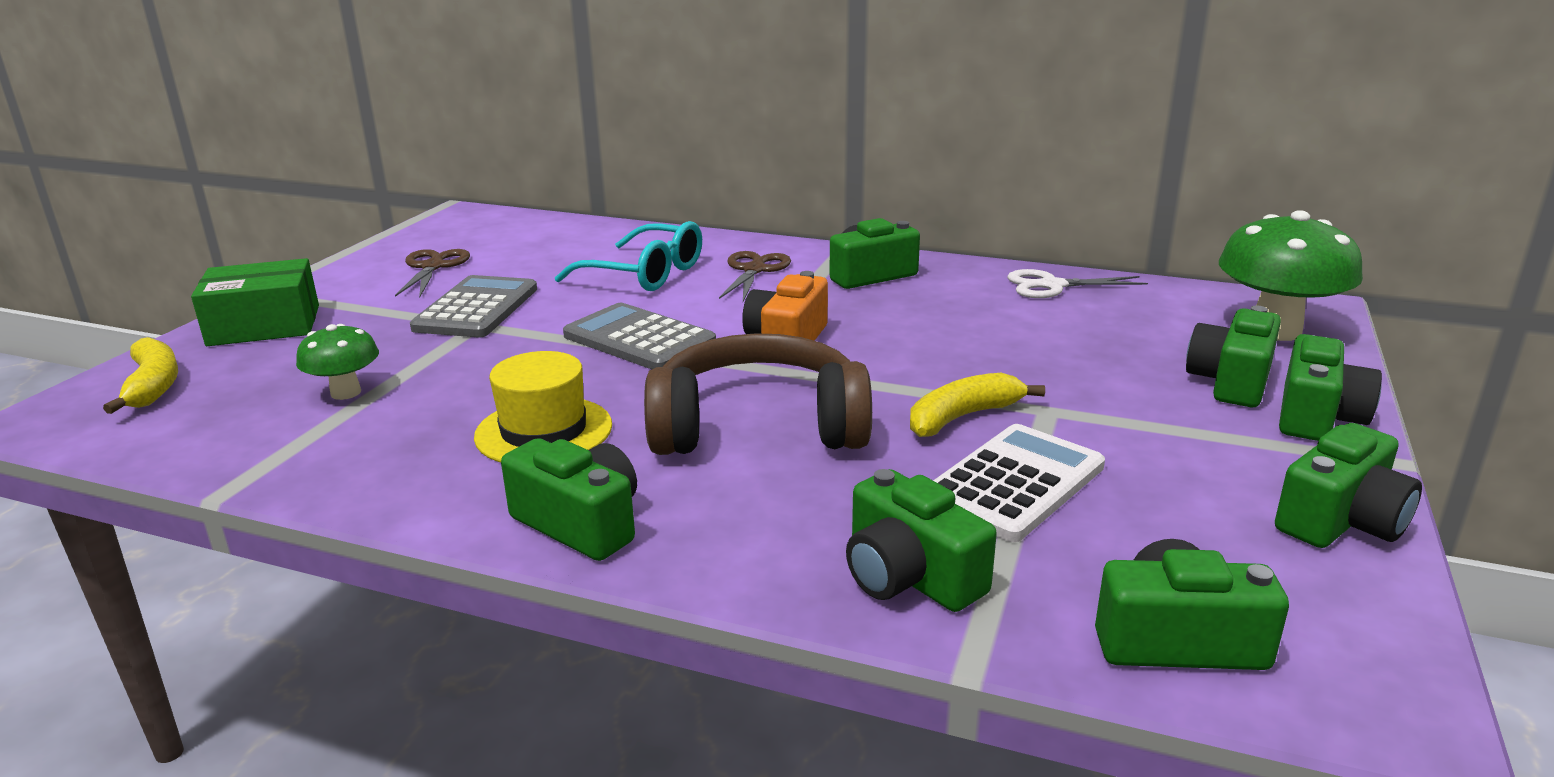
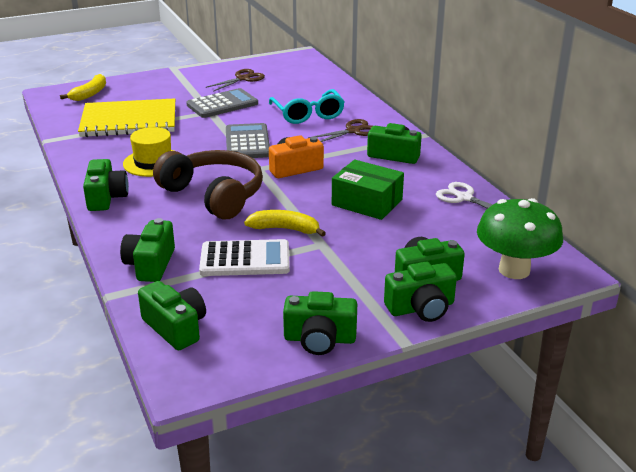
camera: 45 degrees right, 5 degrees up
(264, 325) = (152, 83): green box -> green box (367, 202)
(346, 393) = (129, 121): green mushroom -> yellow notebook

